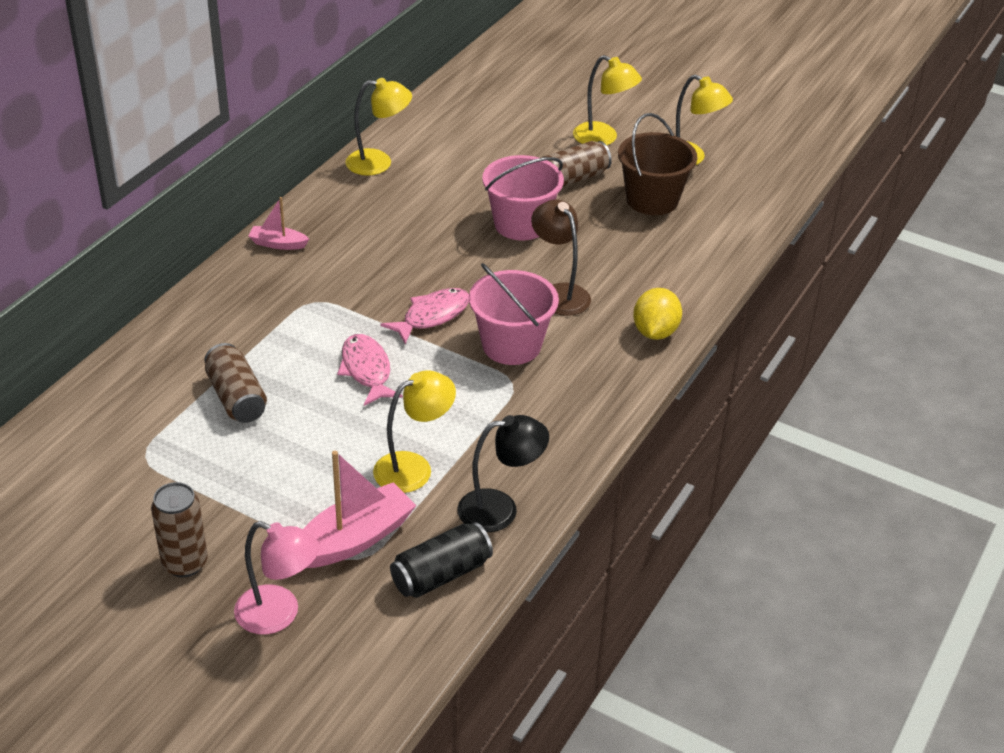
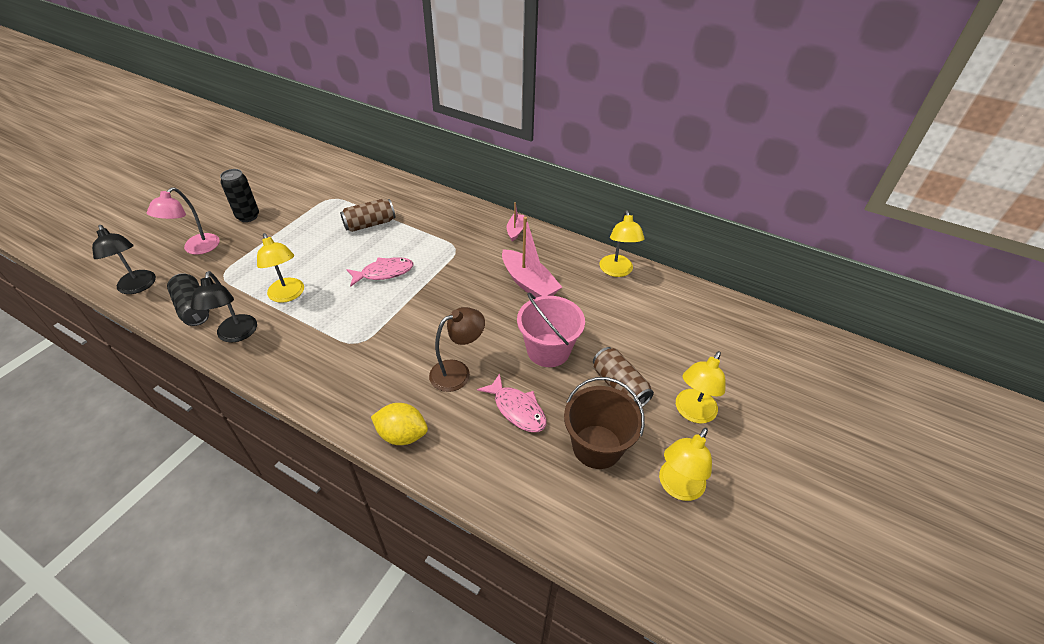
camera: 90 degrees right, 5 degrees up
(185, 563) = (248, 216): brown can -> black can
(354, 539) = (238, 272): pink boat -> pink boat (529, 283)
(384, 666) = (138, 287): none -> black lamp
(432, 316) = (436, 301): pink fish -> pink fish (517, 409)
(511, 345) = (398, 342): pink bucket -> none

